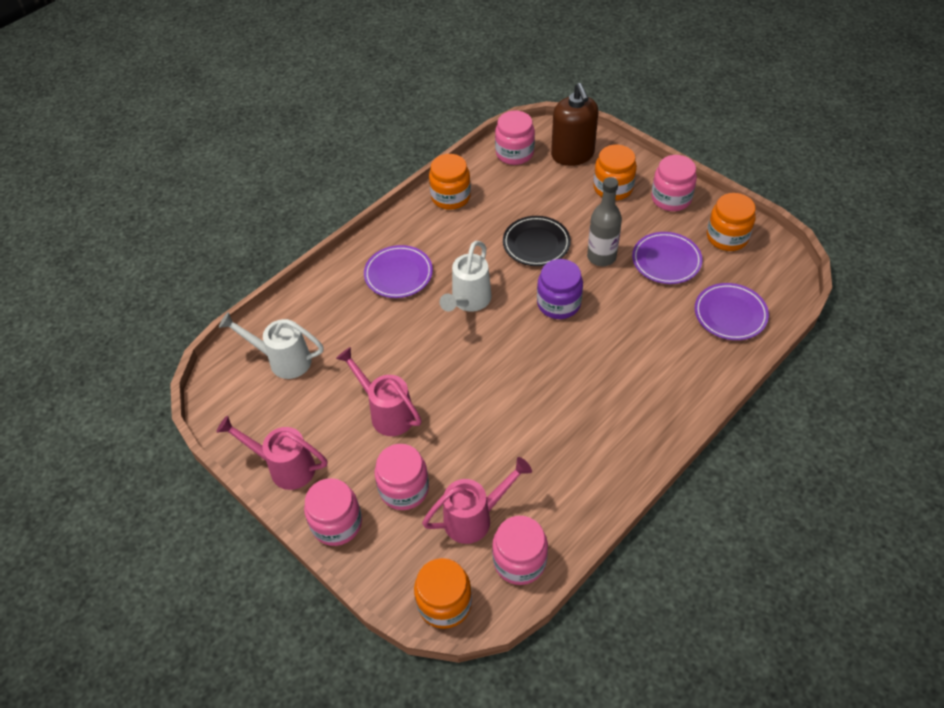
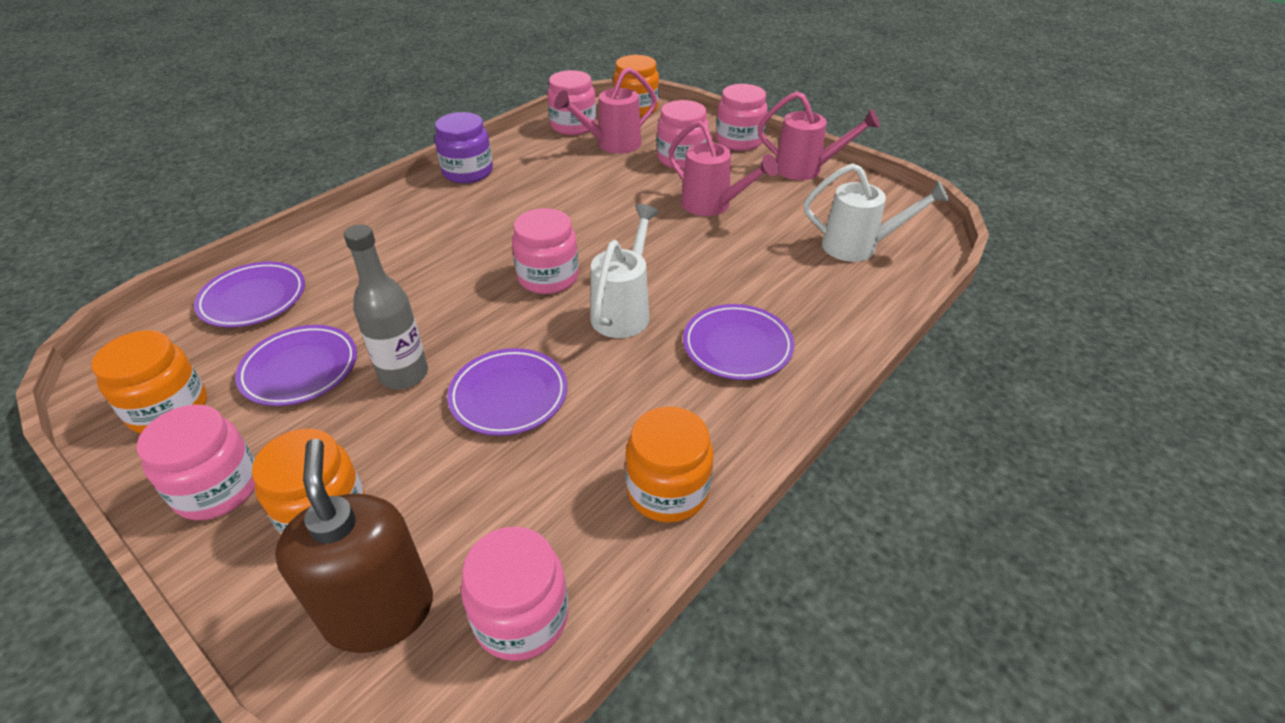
camera: 175 degrees right, 10 degrees down
(523, 332) = (548, 277): none -> pink jar
(536, 244) = (509, 395): black plate -> purple plate
(558, 303) = (492, 309): purple jar -> purple jar (468, 172)

